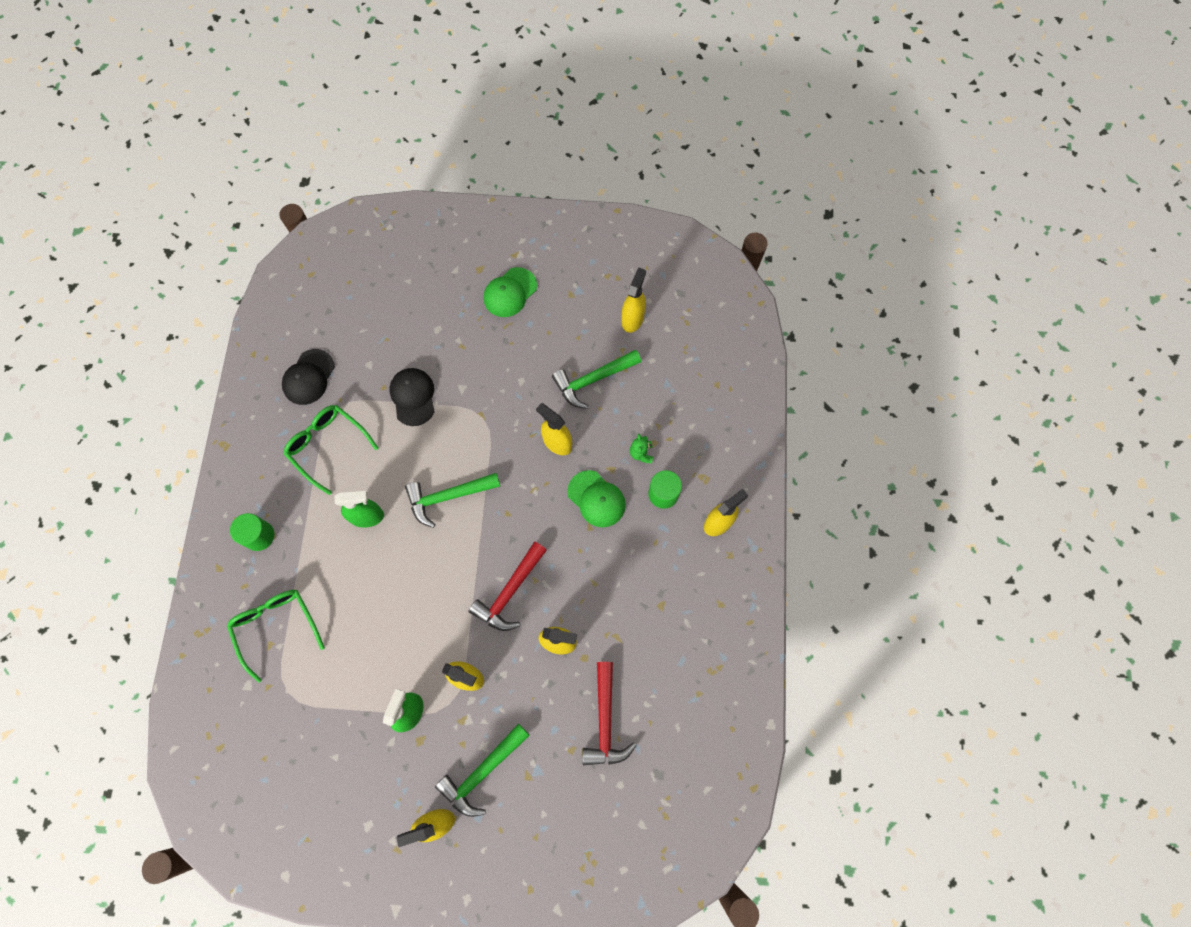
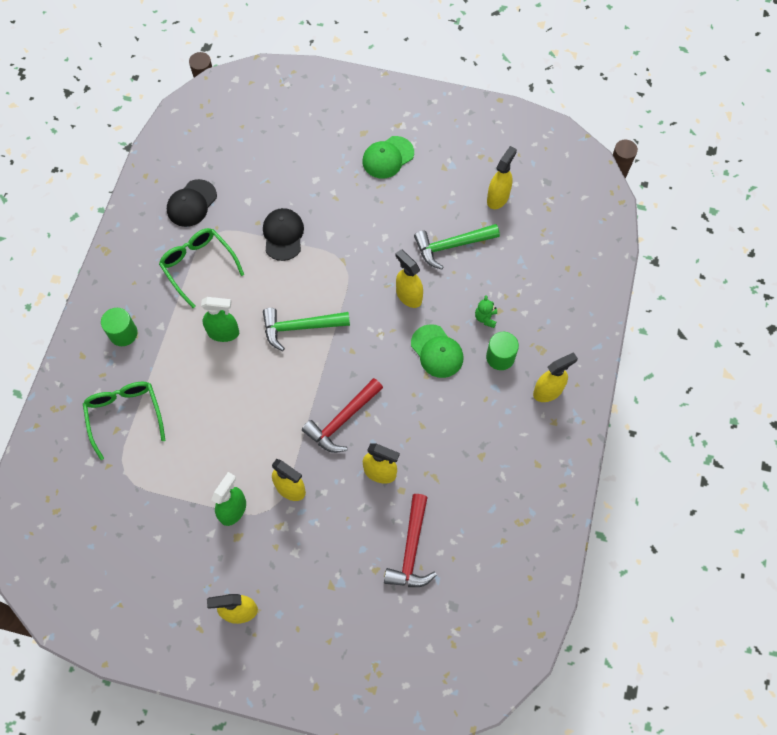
camera: 10 degrees right, 5 degrees down
(482, 772) = (289, 574): green hammer -> none

